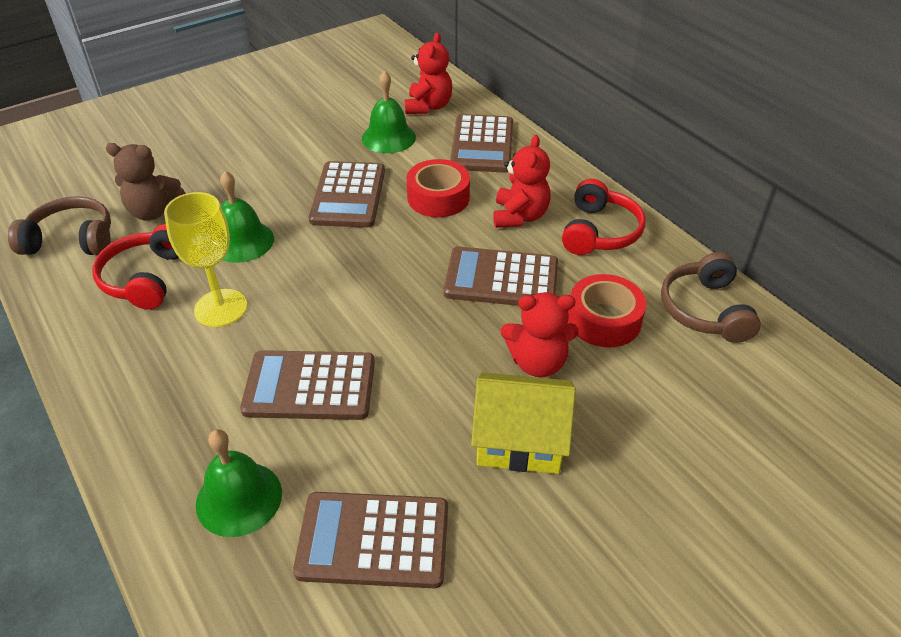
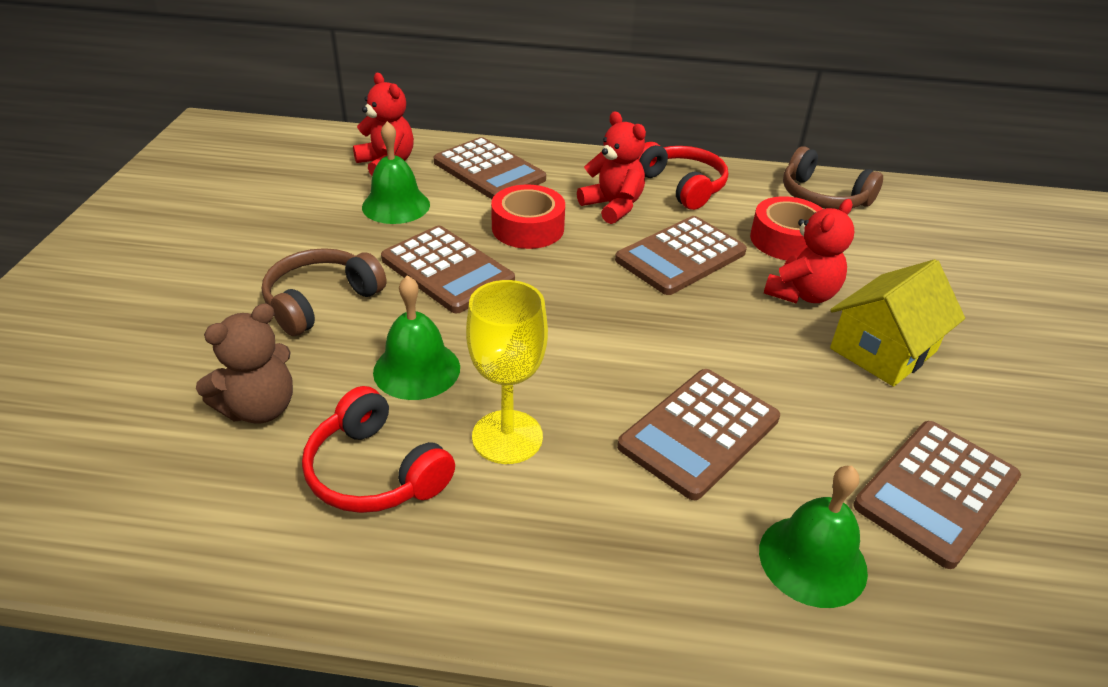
camera: 50 degrees left, 5 degrees down
(71, 240) = (201, 505): brown headphones -> brown headphones (321, 301)

